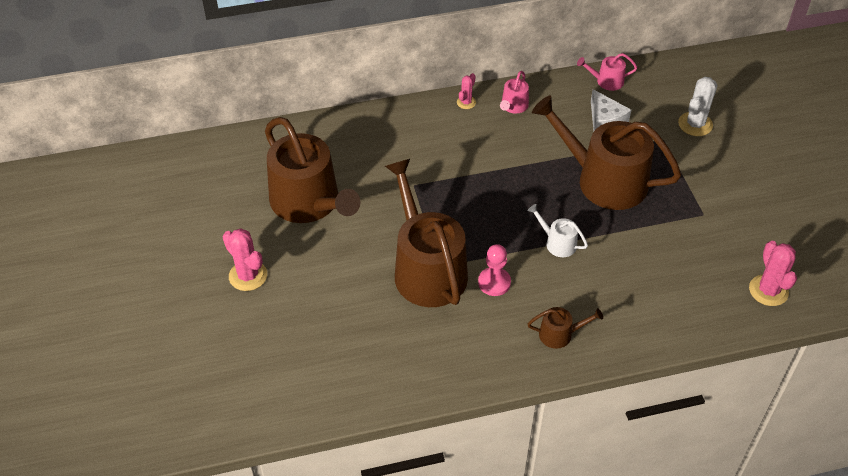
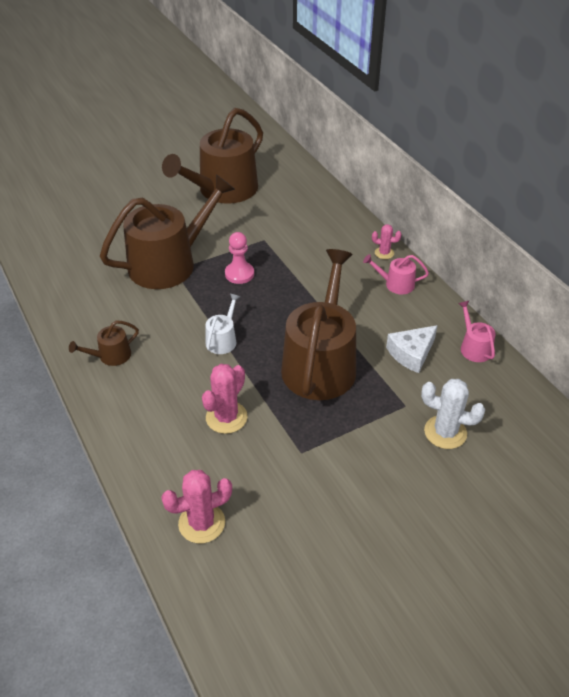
camera: 75 degrees right, 5 degrees down
(248, 276) = (140, 177): pink cactus -> pink cactus (226, 417)
(494, 282) = (163, 305): pink pawn -> pink pawn (239, 274)
(560, 334) = (111, 356): brown watering can -> brown watering can turned 75 degrees clockwise

